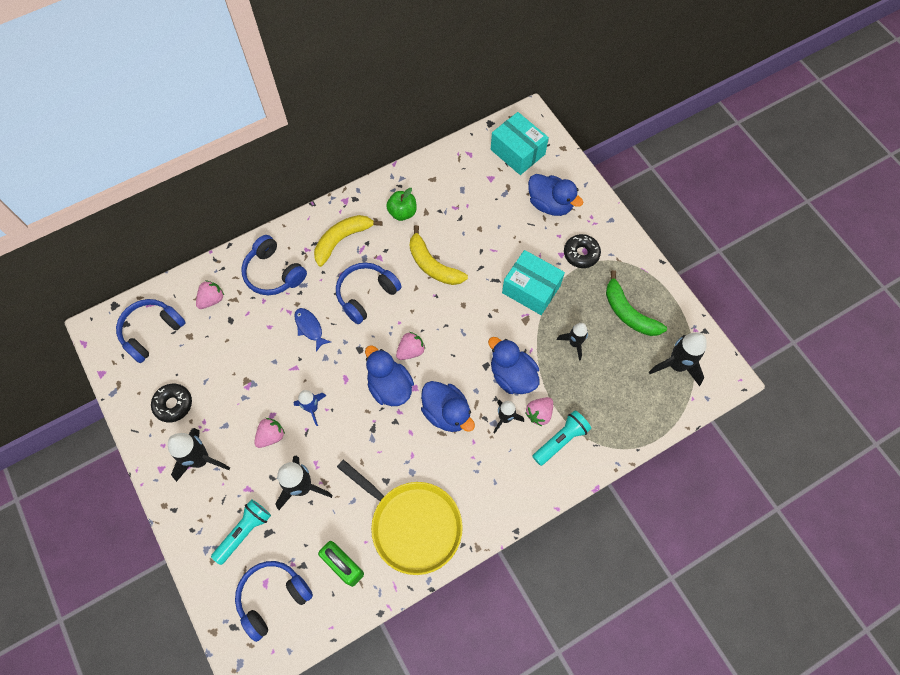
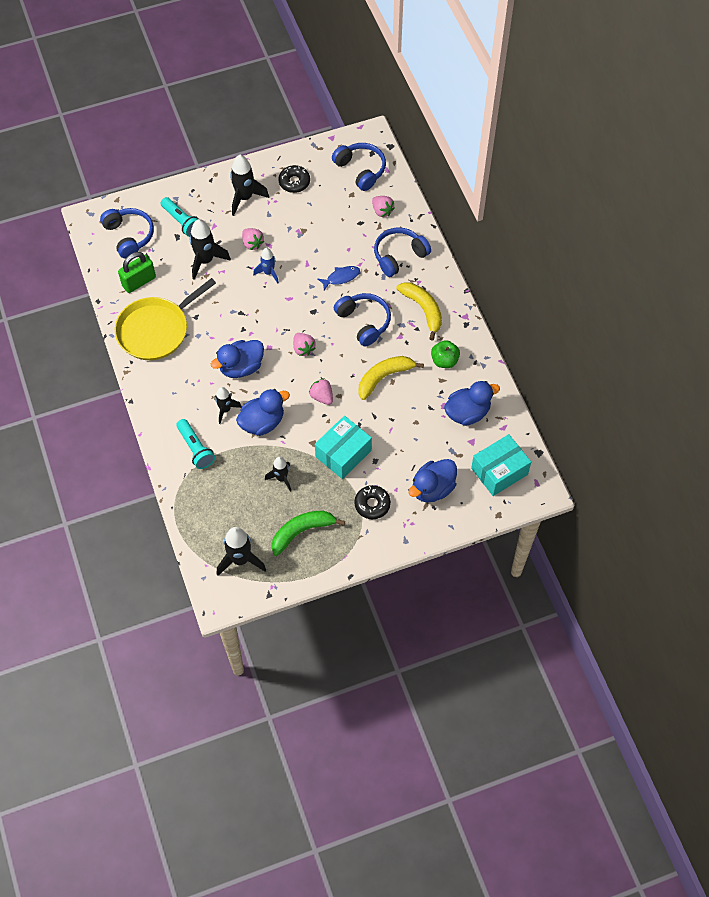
camera: 100 degrees right, 5 degrees down
(390, 386) = (274, 329): blue duck -> blue duck (467, 413)
(539, 413) = (223, 437): pink strawberry -> pink strawberry (322, 397)

